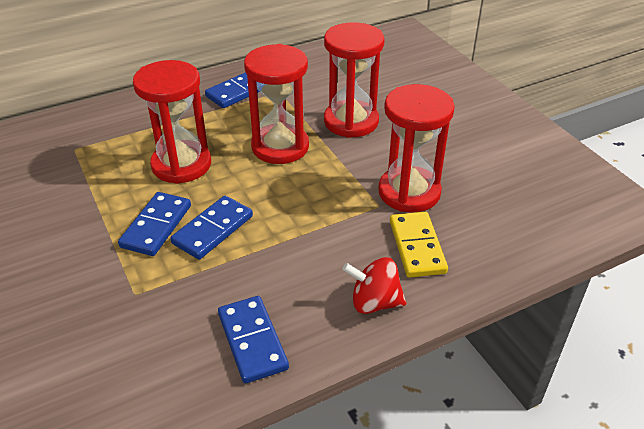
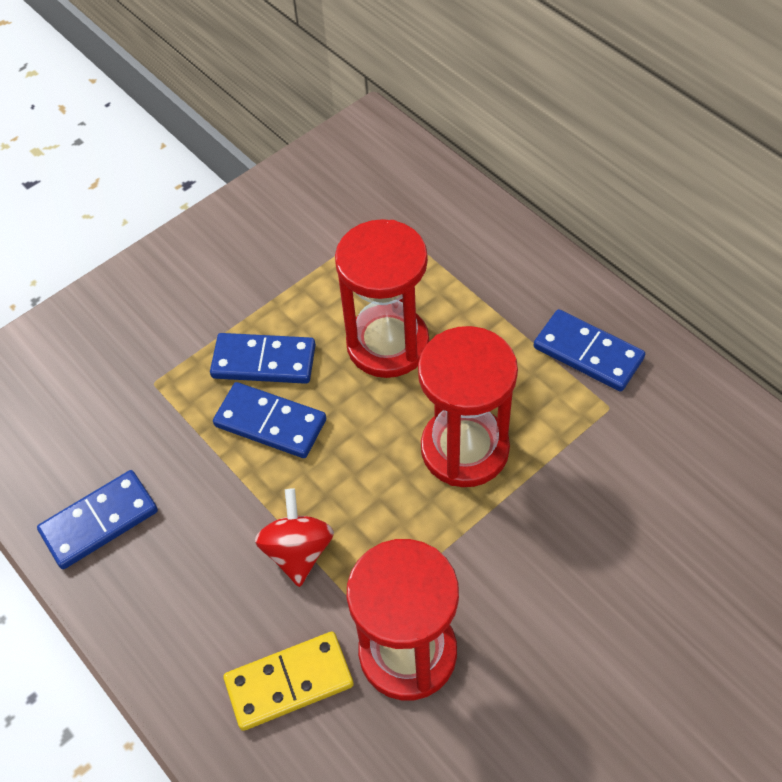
camera: 80 degrees right, 15 degrees up
(351, 121) = (564, 531): red hourglass -> none
(374, 302) = (176, 644): red spinning top -> red spinning top (298, 551)

